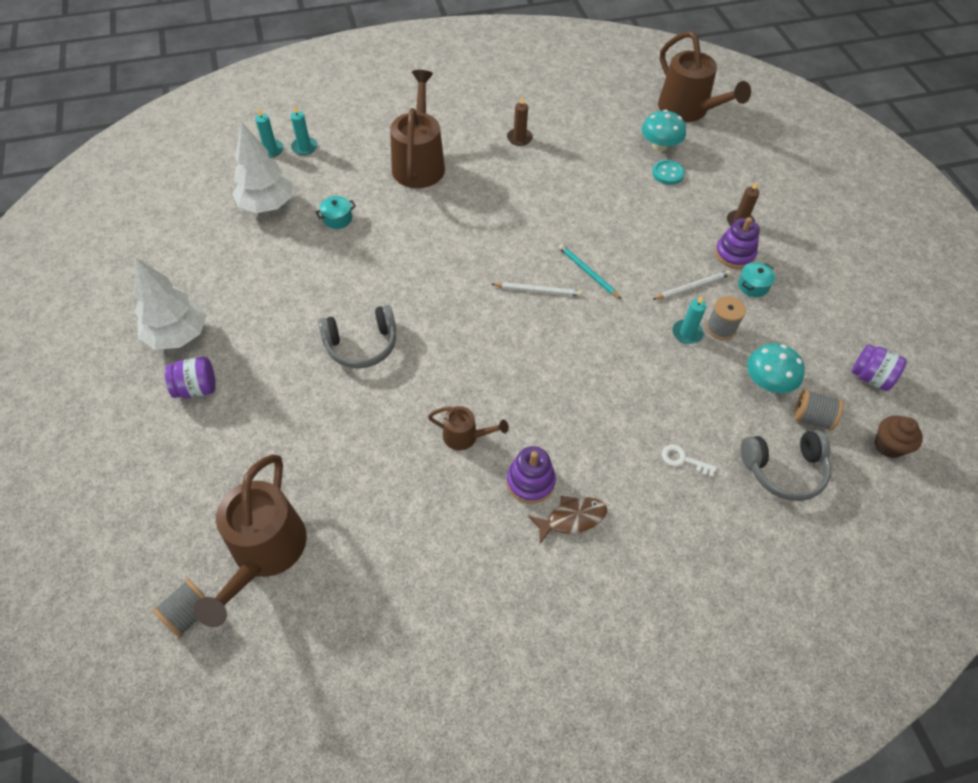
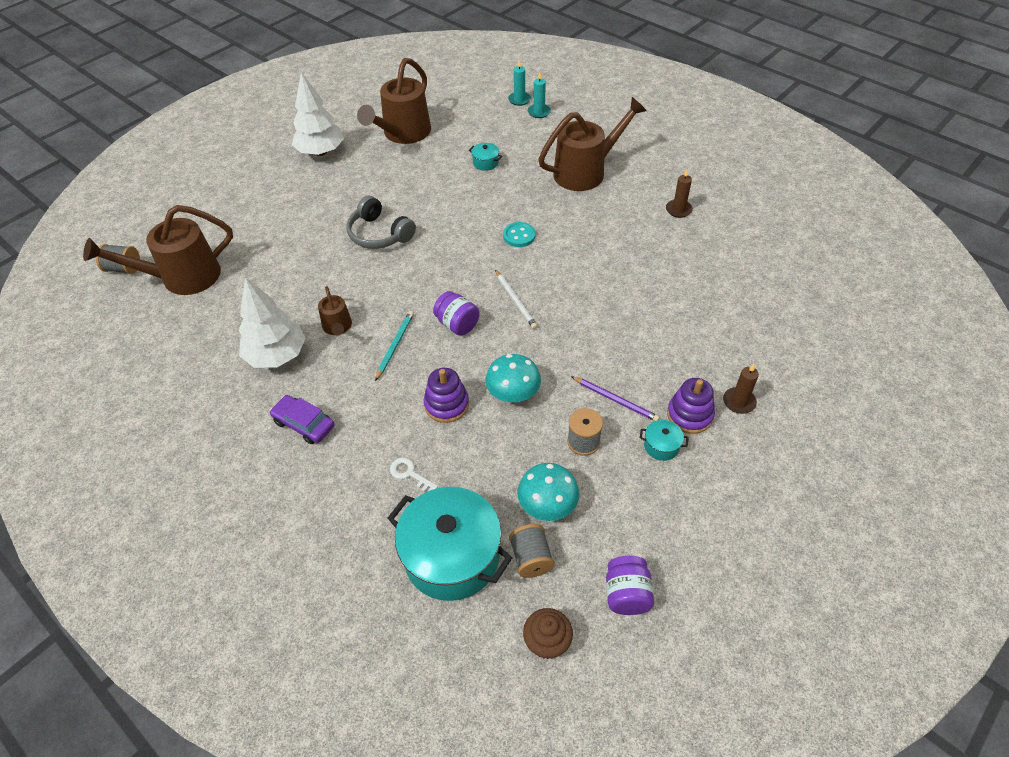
camera: 60 degrees right, 5 degrees down
(197, 388) = (285, 182): purple jar -> purple jar (457, 324)
(267, 205) = (466, 126): white tree -> white tree (277, 355)
(530, 481) = (322, 383): purple stacking toy -> purple stacking toy (446, 404)
(572, 518) = (304, 424): brown fish -> purple car
(587, 272) = (564, 322): turquoise pencil -> turquoise pencil (395, 345)
(660, 145) = (778, 300): turquoise mushroom -> turquoise mushroom (513, 393)
(668, 173) = (746, 322): turquoise button -> turquoise button (519, 236)
(683, 460) = (410, 474): white key -> white key turned 45 degrees counterclockwise
(687, 333) = (555, 419): turquoise candle -> none
(688, 111) = (854, 300): brown watering can -> brown watering can (403, 134)
(692, 287) = (615, 400): white pencil -> purple pencil
(784, 469) = (452, 556): grey headphones -> turquoise pot

